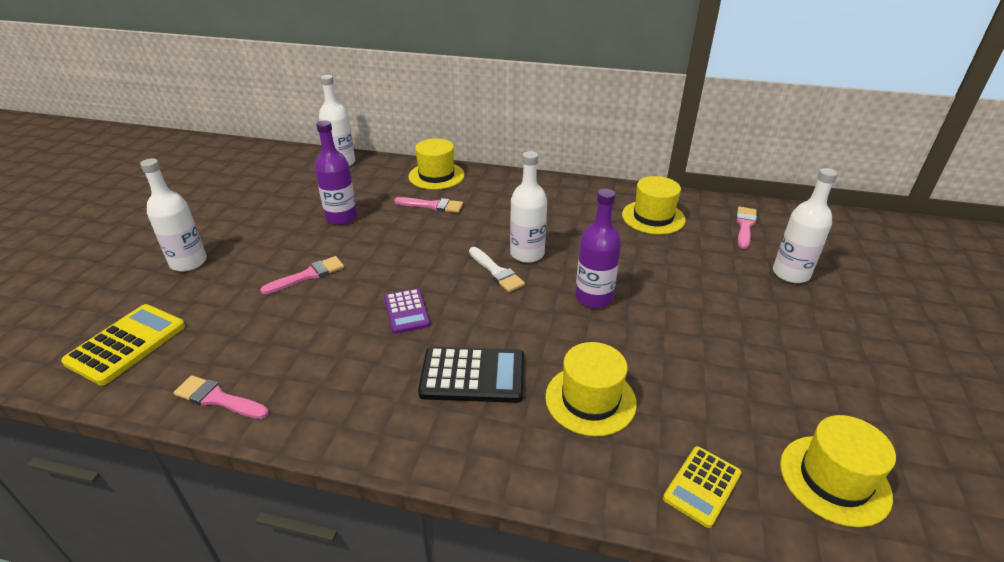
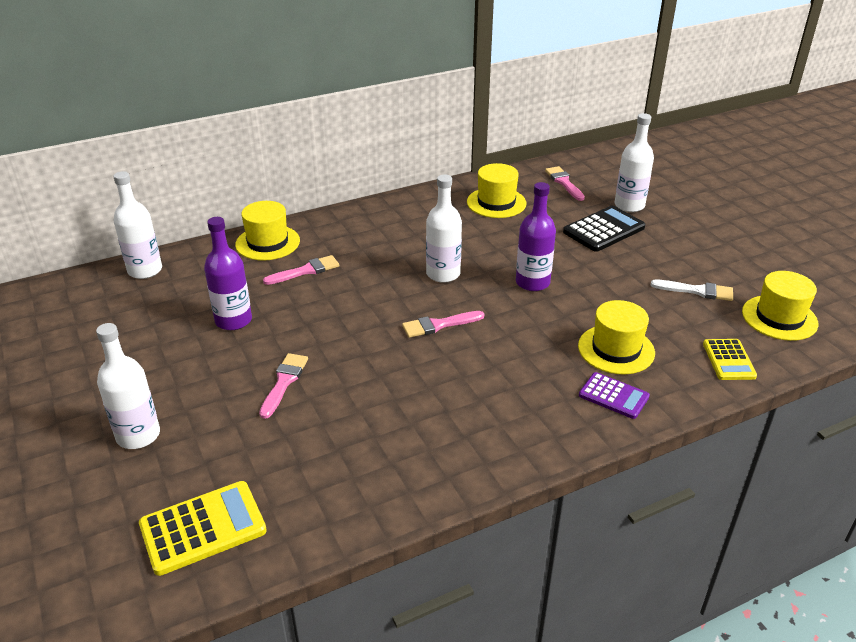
camera: 40 degrees left, 0 degrees up
(126, 344) = (203, 528): yellow calculator -> yellow calculator turned 75 degrees clockwise
(218, 399) = (363, 508): pink brush -> pink brush (439, 325)
(407, 311) = (414, 363): purple calculator -> purple calculator (613, 396)
(473, 375) = (526, 378): black calculator -> black calculator (603, 230)
(496, 272) = (439, 299): white brush -> white brush (697, 291)

